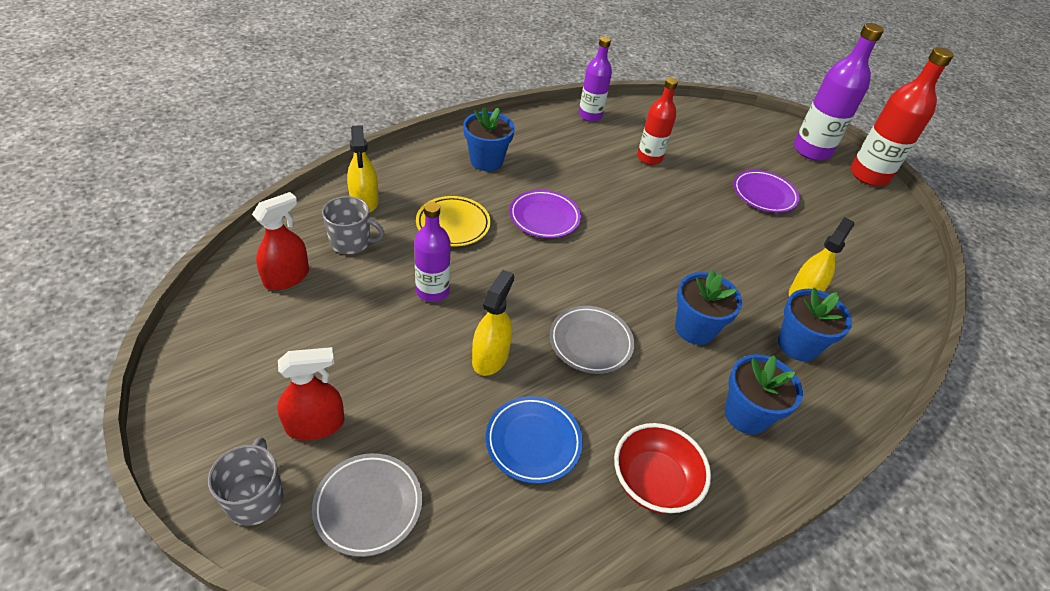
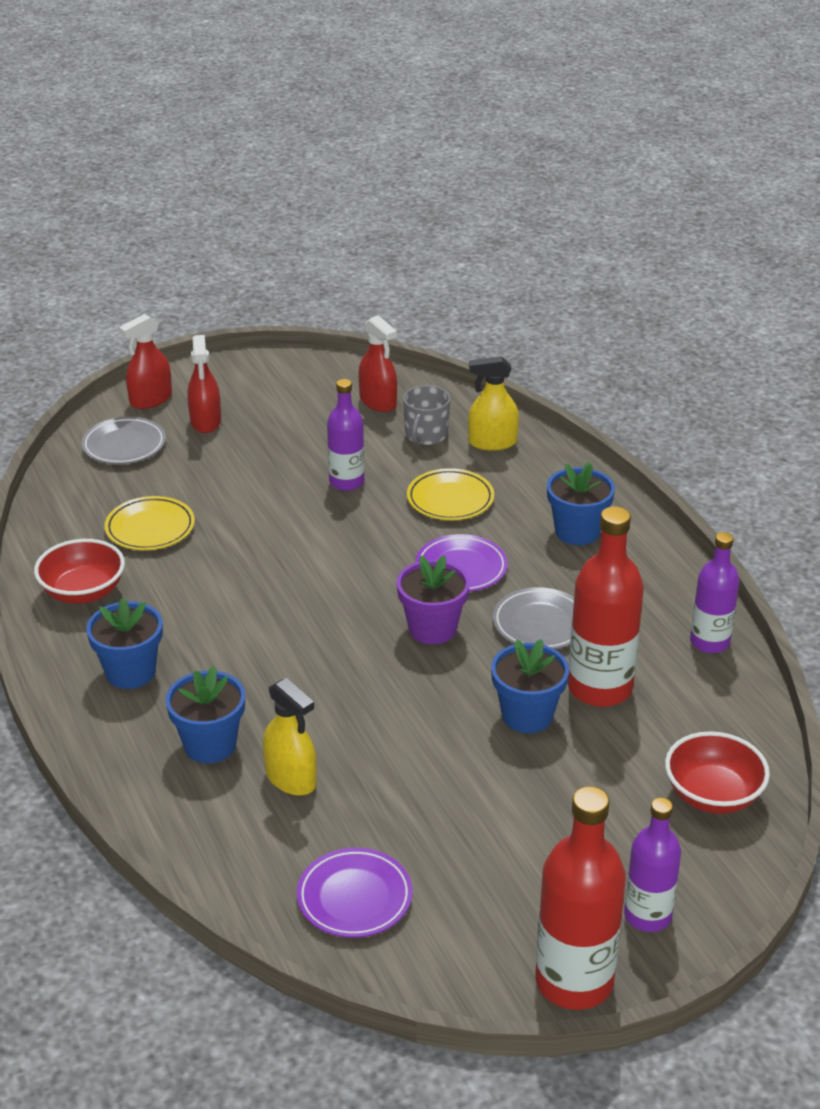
camera: 105 degrees right, 10 degrees down
(255, 498) = (151, 399): grey mug -> red spray bottle
(490, 357) = (252, 512): yellow spray bottle -> none
(533, 442) = (150, 528): blue plate -> yellow plate
(590, 342) = (254, 578): grey plate -> grey plate (540, 624)
(620, 231) = (432, 629): none -> purple flower pot
(649, 158) = (599, 688): red bottle -> red bottle, size x1.58
(695, 329) = (255, 660): blue flower pot -> blue flower pot (527, 715)
(716, 125) = (712, 795): none -> red bowl
(764, 194) = (511, 802): purple plate -> purple plate (354, 897)
(811, 150) = (647, 915): purple bottle -> purple bottle, size x0.63

